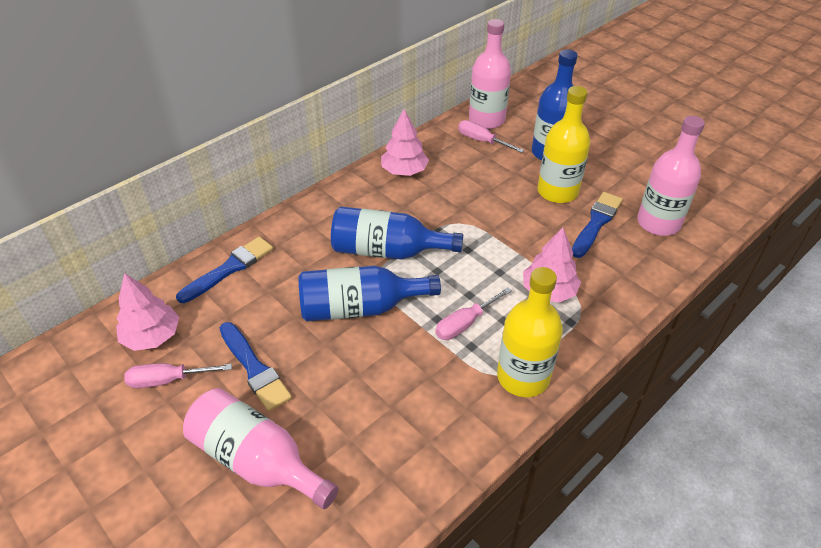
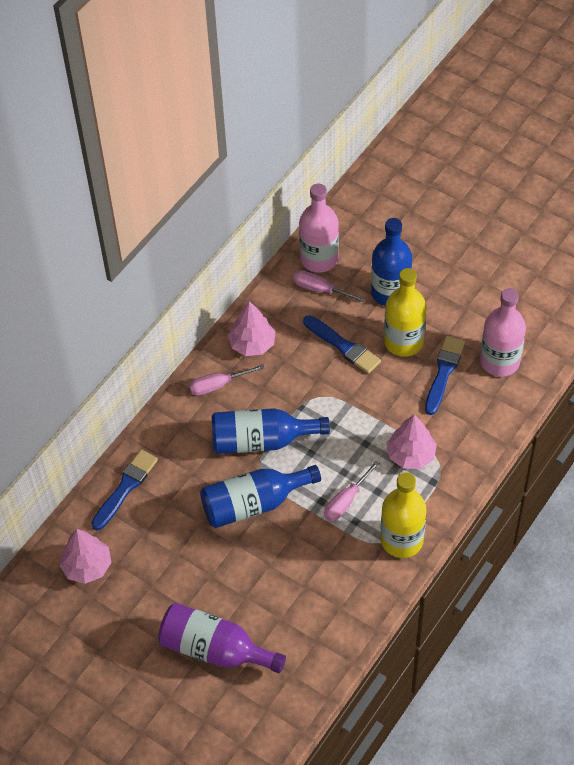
camera: 10 degrees left, 10 degrees up
(168, 380) = (119, 601): pink screwdriver -> pink screwdriver (218, 385)
(254, 369) = (184, 577): blue brush -> blue brush (343, 346)
(257, 460) = (215, 649): pink bottle -> purple bottle

